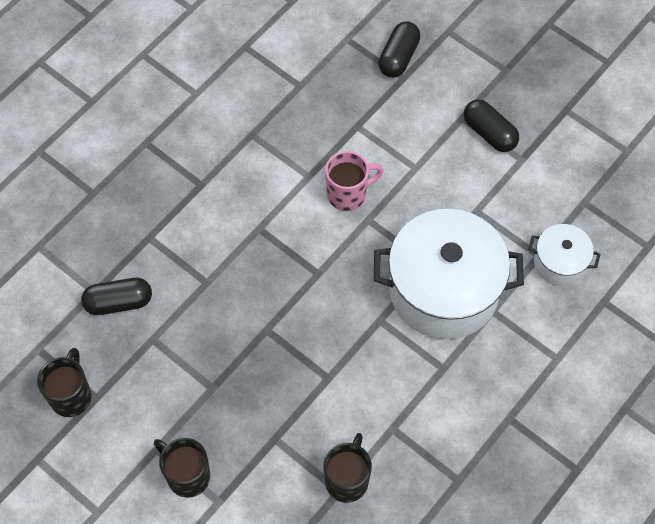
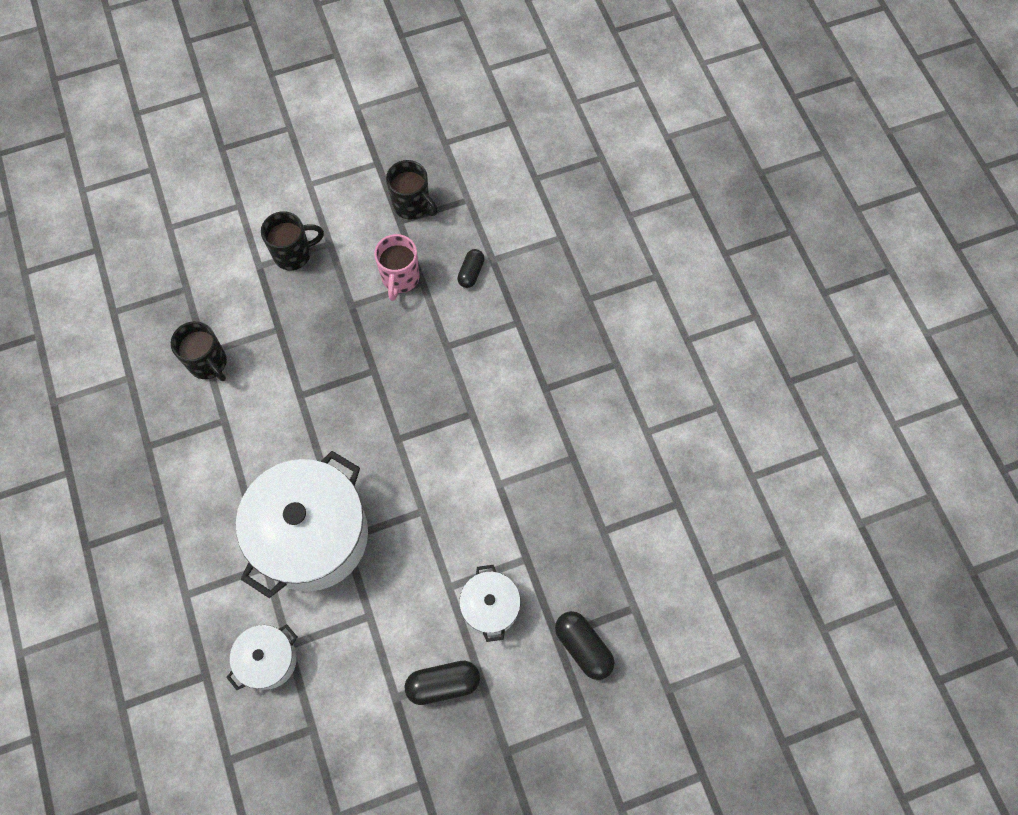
camera: 120 degrees right, 5 degrees up
(119, 302) = (471, 273): black capsule -> black capsule, size x0.65
(348, 194) = (459, 508): pink mug -> pink mug (400, 279)
(411, 131) = (490, 607): none -> white pot

